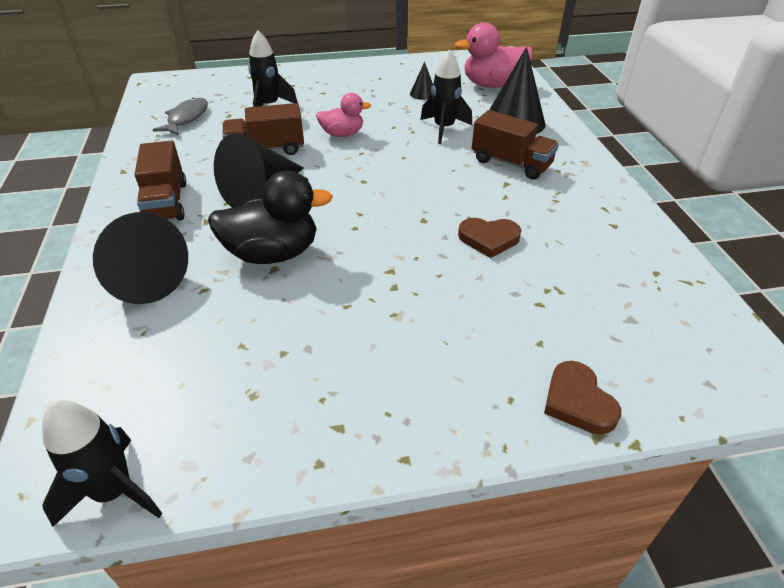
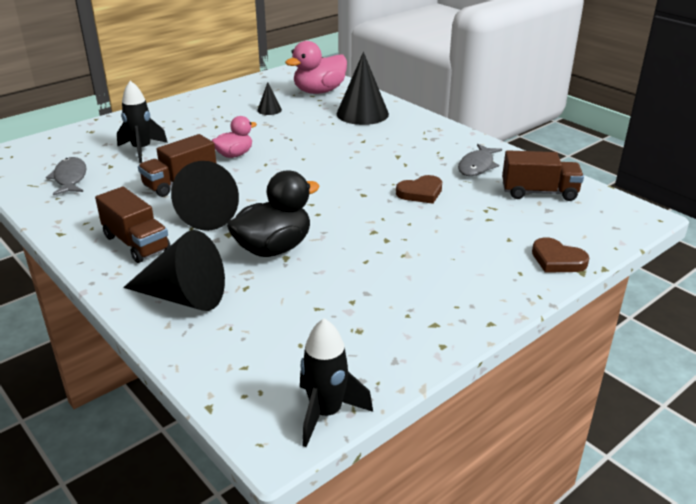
camera: 30 degrees left, 10 degrees down
(444, 129) = (314, 131): black rocket -> none
(511, 163) = (388, 142): brown truck -> brown truck (539, 192)
(589, 226) = (477, 166): none -> grey fish

